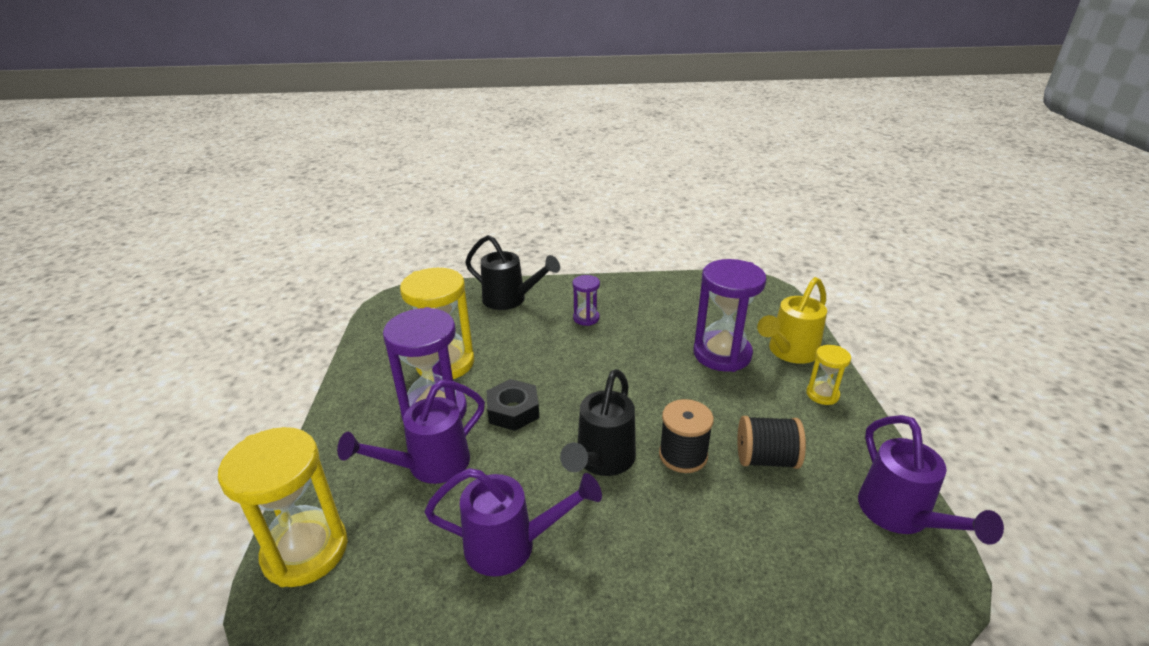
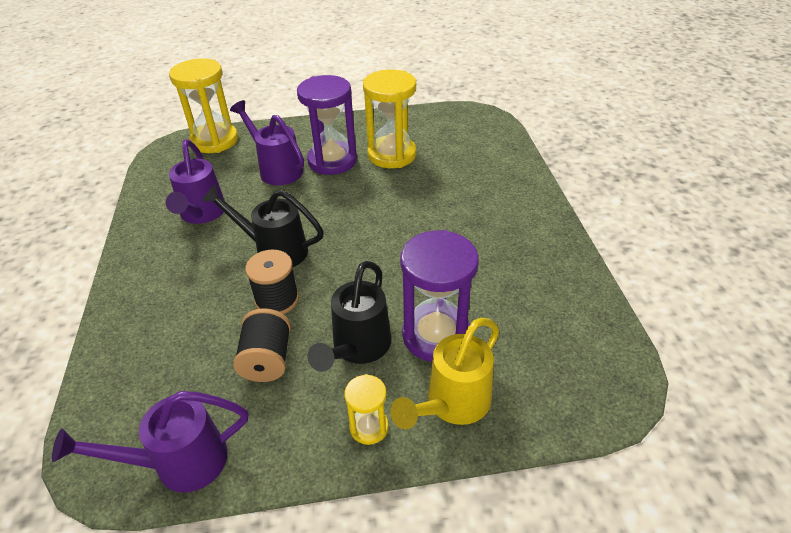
camera: 85 degrees right, 10 degrees up
(510, 300) = (500, 173): black watering can -> black watering can (358, 348)
(513, 410) = (334, 197): black nut -> none
(586, 318) = (481, 226): purple hourglass -> none
(789, 352) = (452, 404): yellow watering can -> yellow watering can turned 90 degrees counterclockwise

